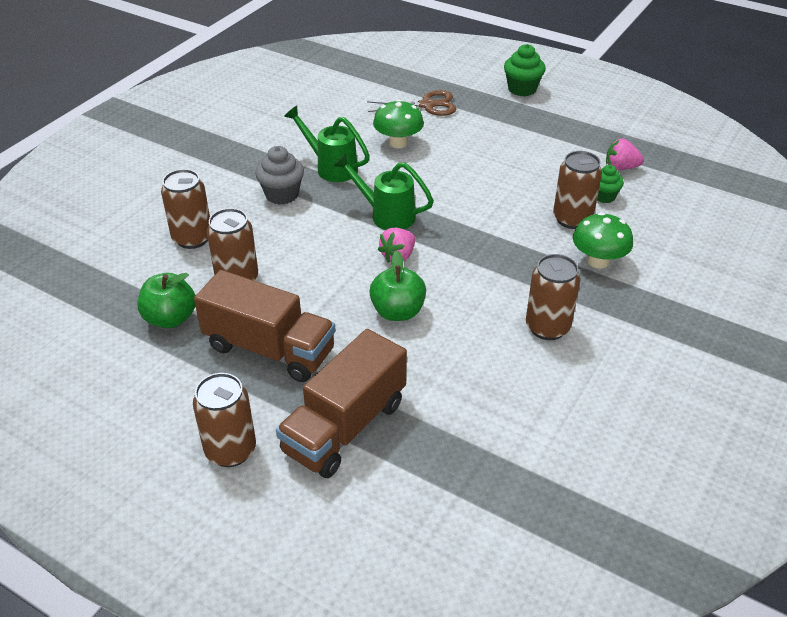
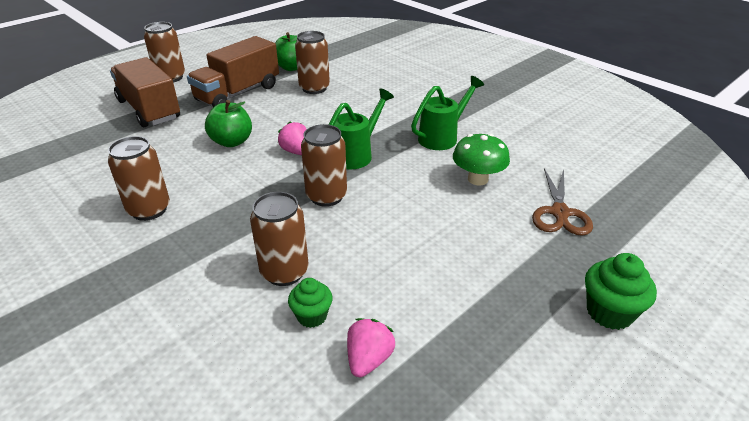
camera: 105 degrees right, 5 degrees down
(192, 238) = (369, 77): brown can -> brown can (326, 196)
(282, 194) = (409, 111): grey cupcake -> none
(598, 261) = (204, 270): green mushroom -> none

